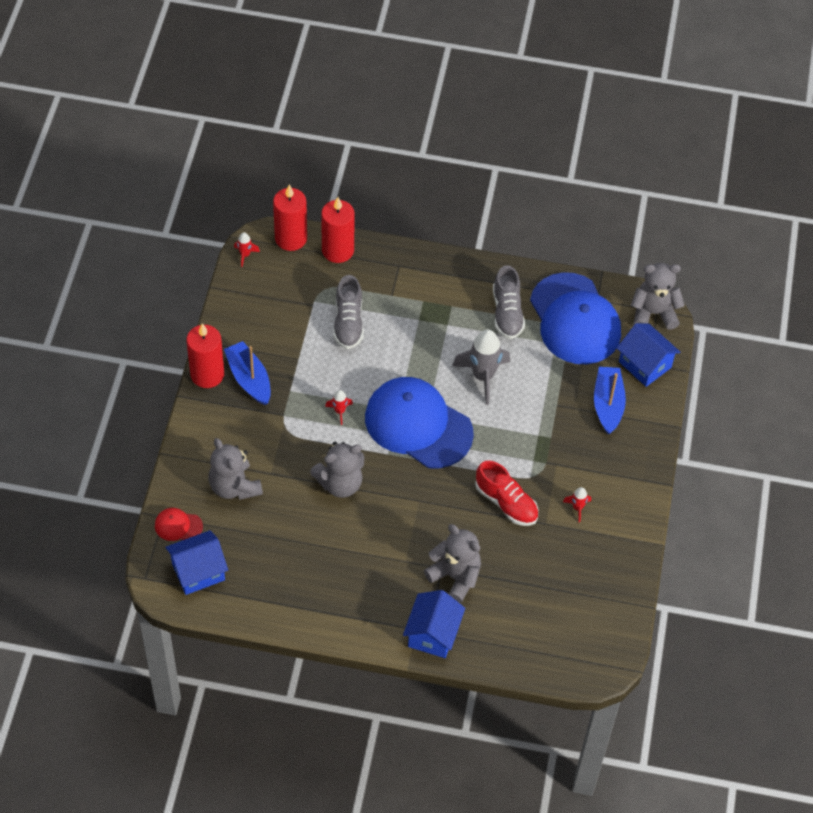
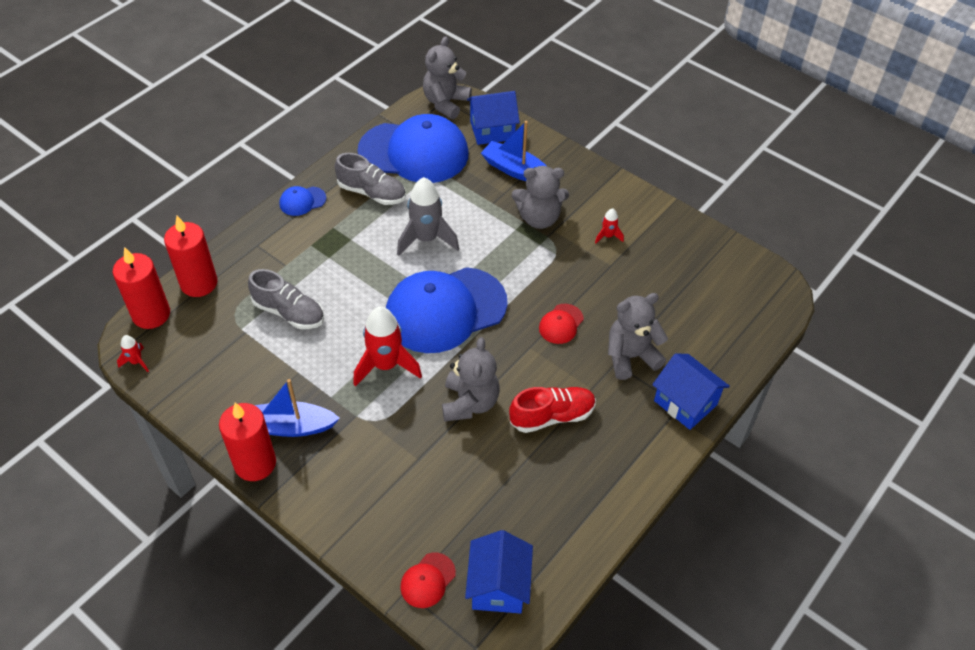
camera: 60 degrees left, 5 degrees down
(234, 486) = (413, 501): grey teddy bear -> grey teddy bear (539, 218)
(339, 411) = (386, 365): red rocket -> red rocket, size x2.12
(456, 512) = (561, 324): none -> red cap
(464, 270) = (302, 201): none -> blue cap
(506, 503) = (572, 283): red shoe -> red shoe (552, 416)

